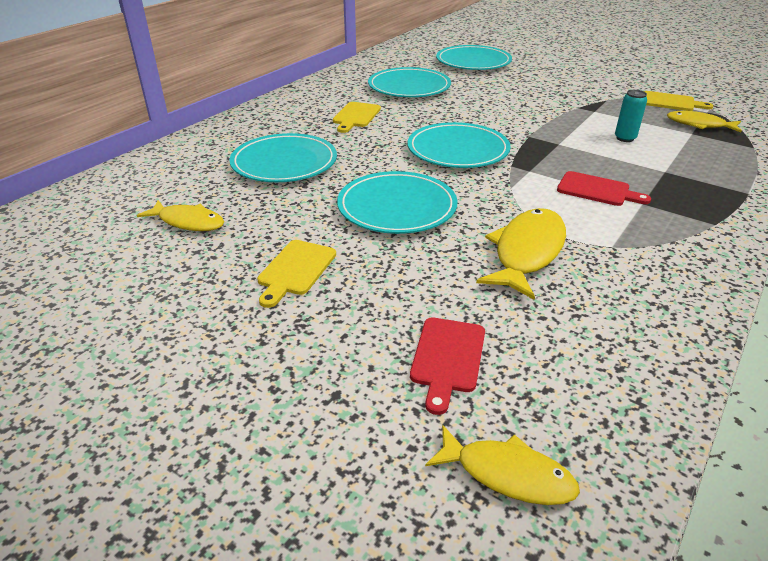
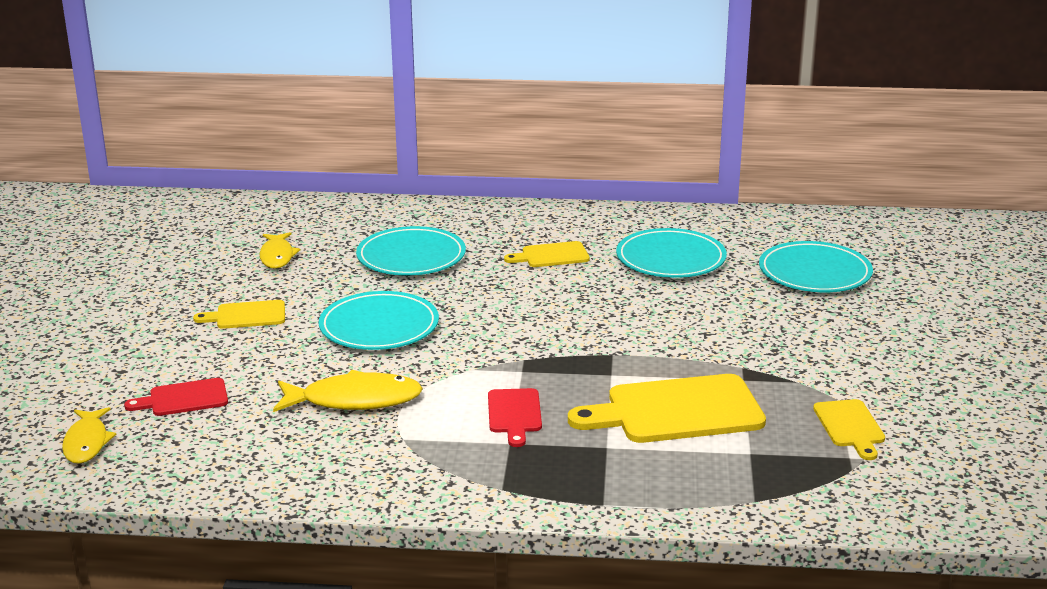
camera: 60 degrees right, 10 degrees down
(458, 150) = (529, 325): turquoise plate -> none
(625, 138) = (676, 411): turquoise can -> yellow cutting board
(699, 125) = (787, 455): yellow fish -> none

